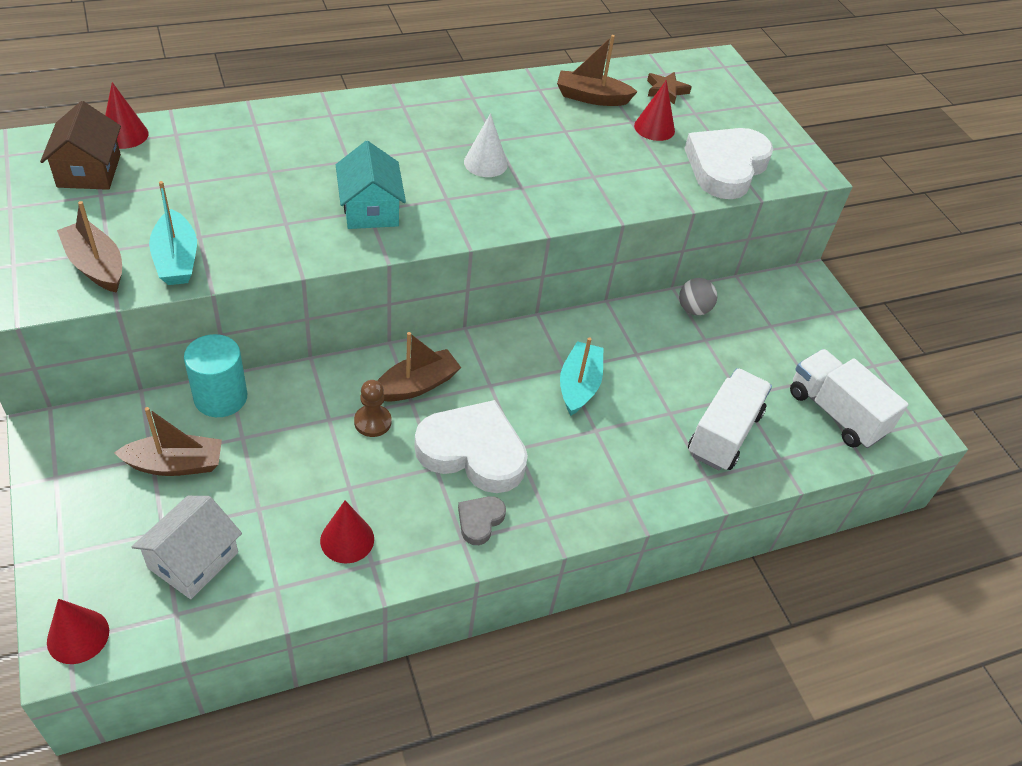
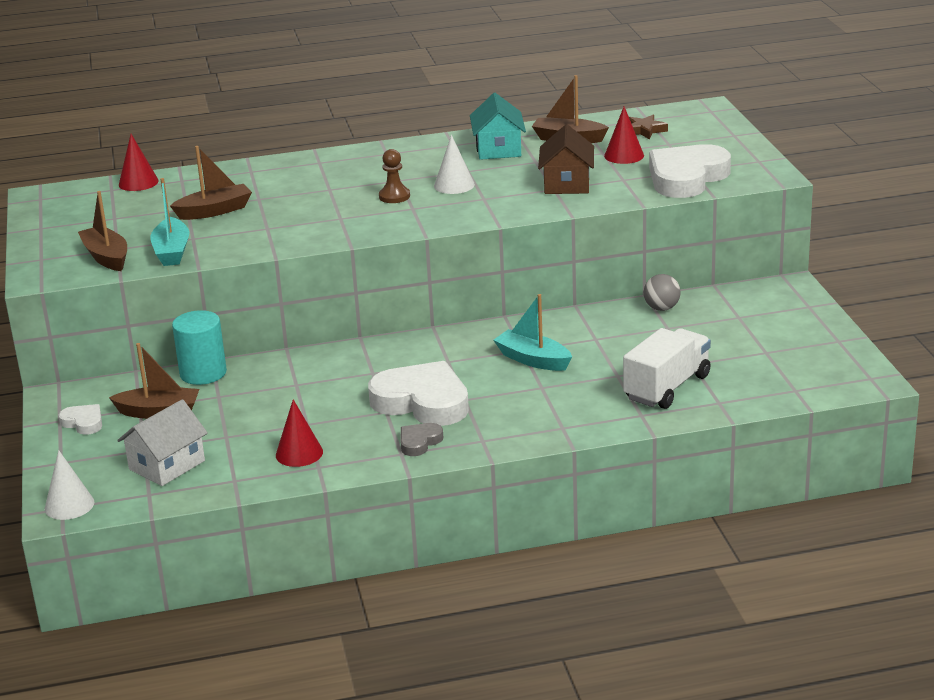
camera: 15 degrees right, 20 degrees down
(78, 636) = (69, 505): red cone -> white cone
(85, 481) = (83, 422): none -> white heart
(89, 171) = (106, 205): brown house -> brown house (567, 183)
(370, 209) = (342, 217): turquoise house -> turquoise house (498, 149)
(372, 422) = (335, 385): brown pawn -> brown pawn (394, 196)
(417, 385) = (380, 362): brown boat -> brown boat (214, 211)
(579, 385) = (533, 360): turquoise boat -> turquoise boat turned 75 degrees counterclockwise
(836, 413) = (786, 372): white truck -> none

